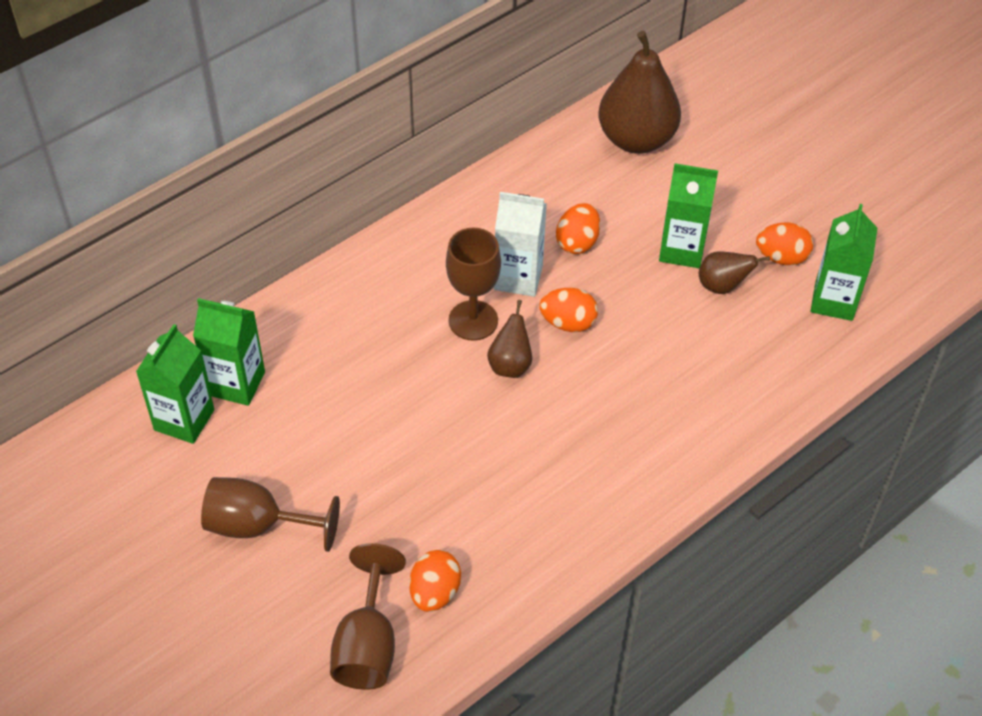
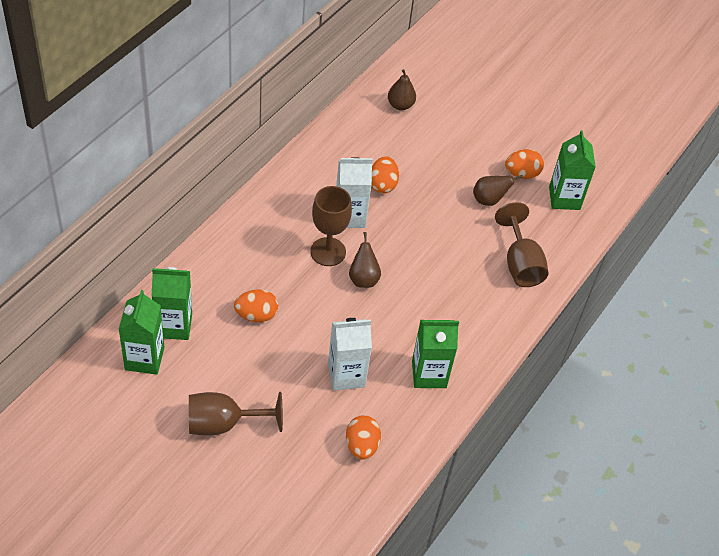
camera: 20 degrees left, 0 degrees up
(367, 644) = (327, 490): brown goblet -> brown goblet (520, 263)
(444, 491) = (346, 375): none -> white carton
(568, 323) = (393, 242): orange egg -> orange egg (256, 315)
(636, 139) = (400, 105): brown pear -> brown pear, size x0.49
(682, 250) = (455, 179): green carton -> green carton (429, 374)

